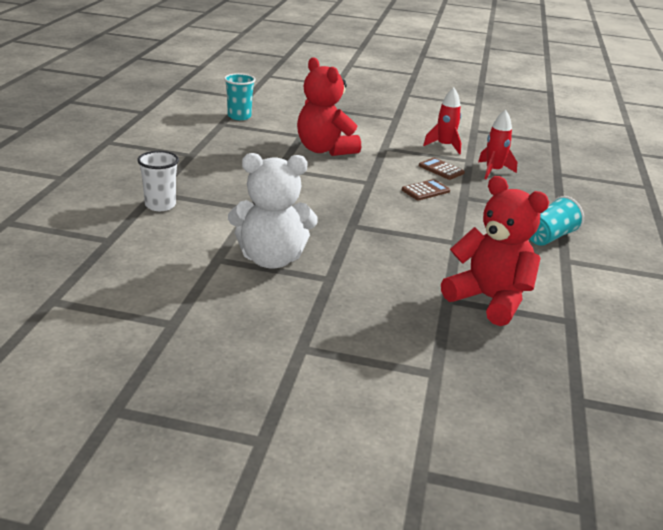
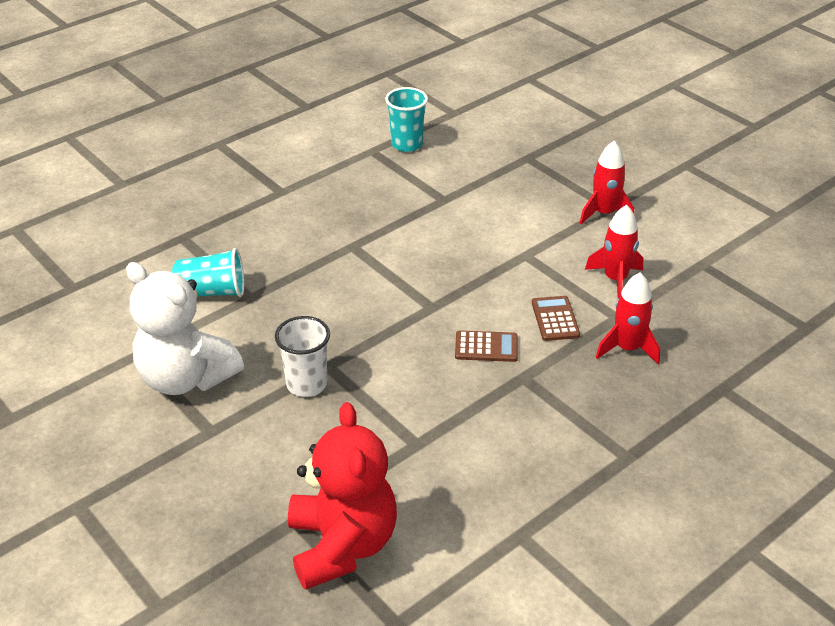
camera: 40 degrees right, 10 degrees up
(160, 205) = (167, 257): white cup -> white cup (306, 384)
(325, 150) = (443, 233): red teddy bear -> none
(397, 122) = (604, 213): none -> red rocket
(549, 237) = (550, 490): turquoise cup -> turquoise cup (212, 292)

